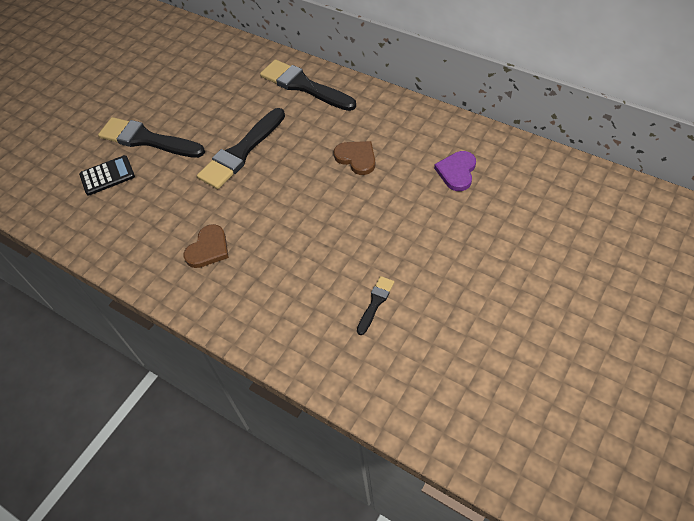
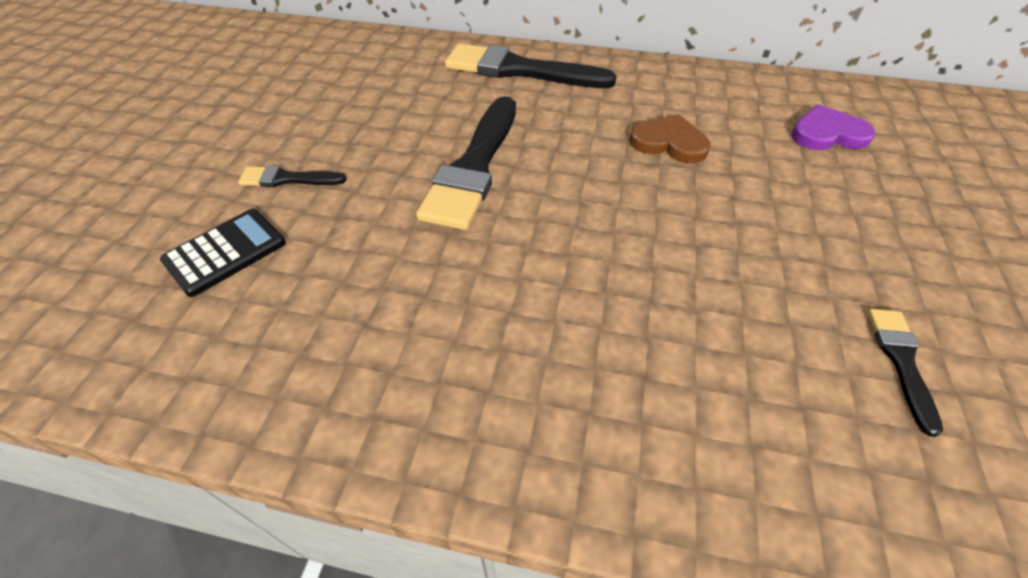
camera: 25 degrees left, 5 degrees down
(147, 140) = (288, 179): black brush -> black brush, size x0.49
(208, 249) = (508, 341): brown heart -> none
(457, 172) = (827, 134): purple heart -> purple heart turned 90 degrees clockwise

